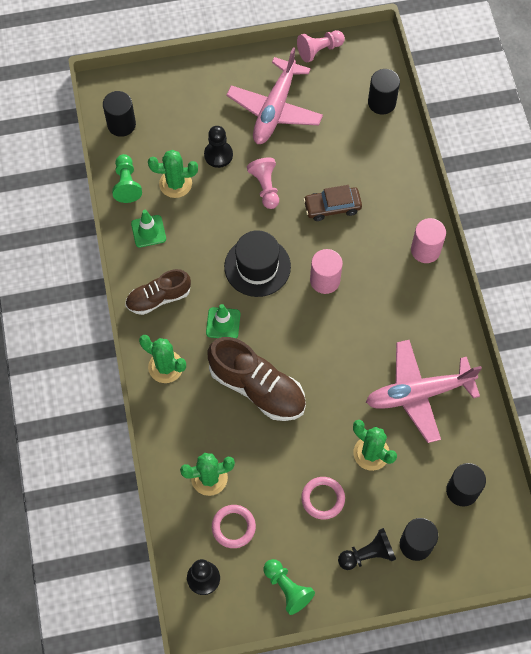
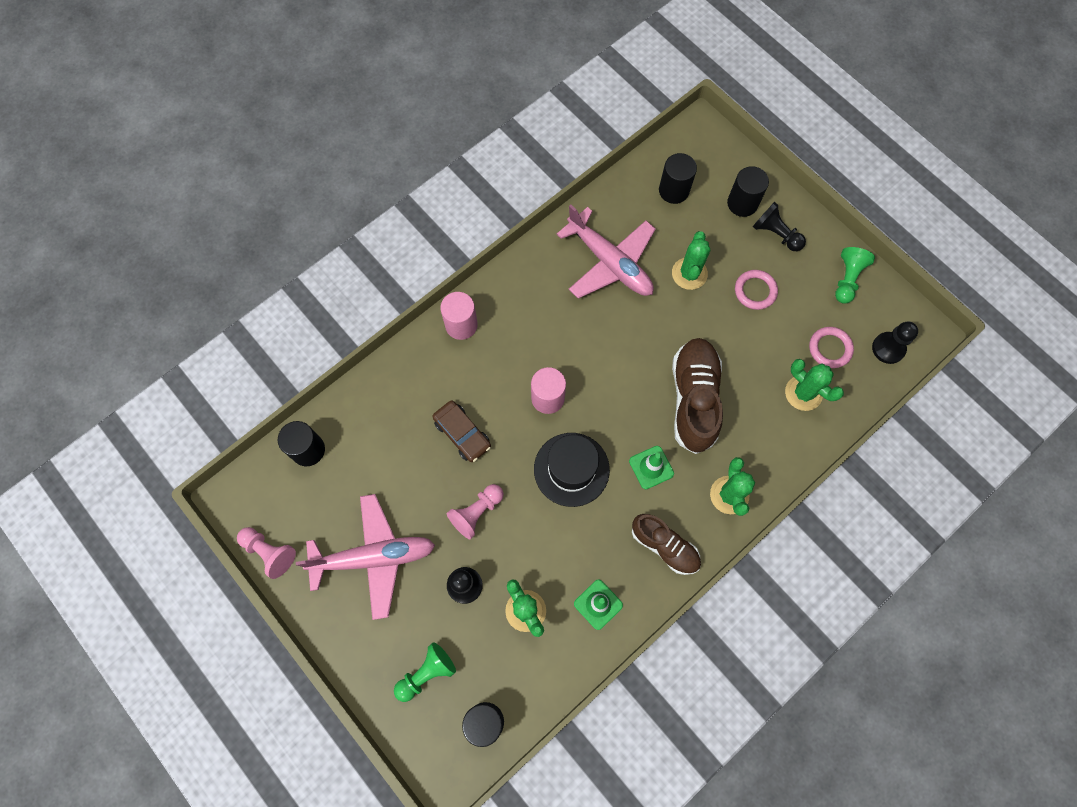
camera: 120 degrees left, 5 degrees up
(127, 184) = (556, 665): green pawn -> green pawn (426, 673)

